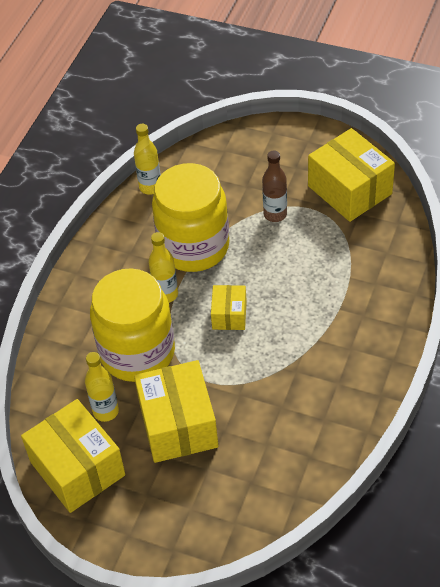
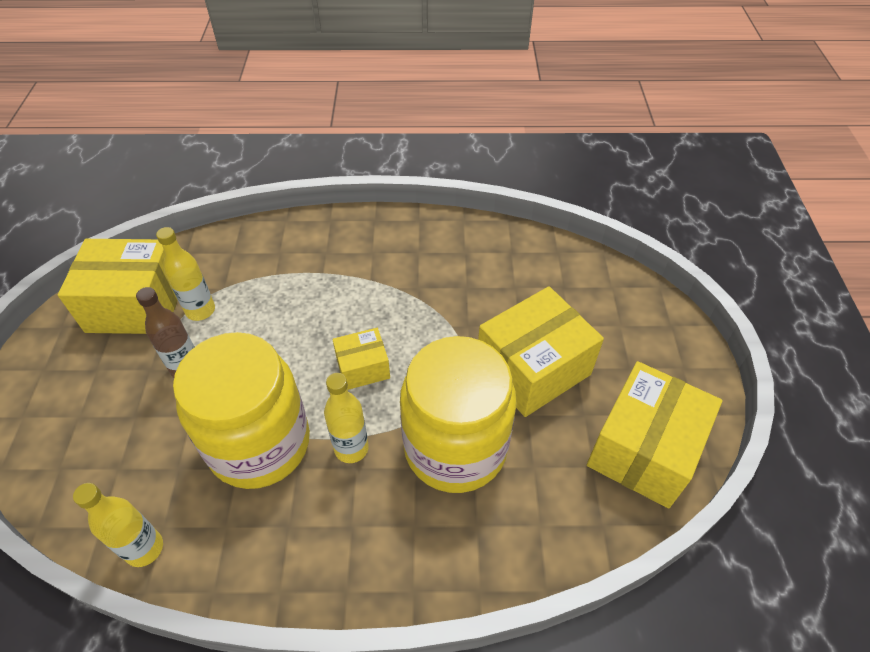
camera: 115 degrees left, 0 degrees up
(106, 411) = (554, 450): yellow bottle -> yellow bottle (200, 310)
(350, 190) = (136, 305): yellow box -> yellow box turned 60 degrees clockwise

